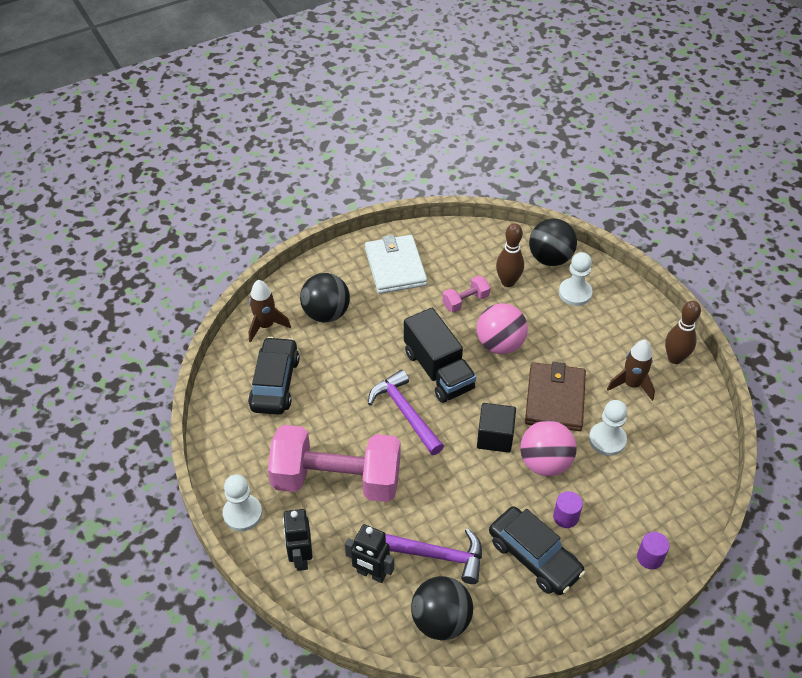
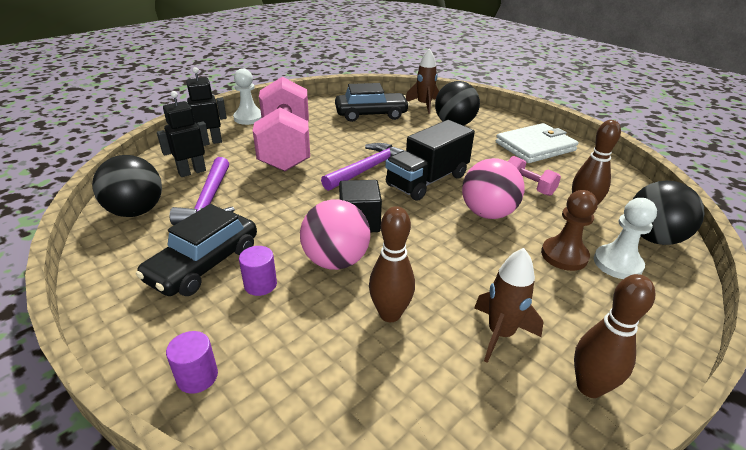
camera: 75 degrees right, 15 degrees down
(371, 573) = (192, 172): black robot -> black robot turned 45 degrees clockwise
(555, 399) = (433, 261): brown wallet -> none
(561, 318) = (564, 255): none -> brown pawn
(607, 440) = (390, 314): white pawn -> brown bowling pin

